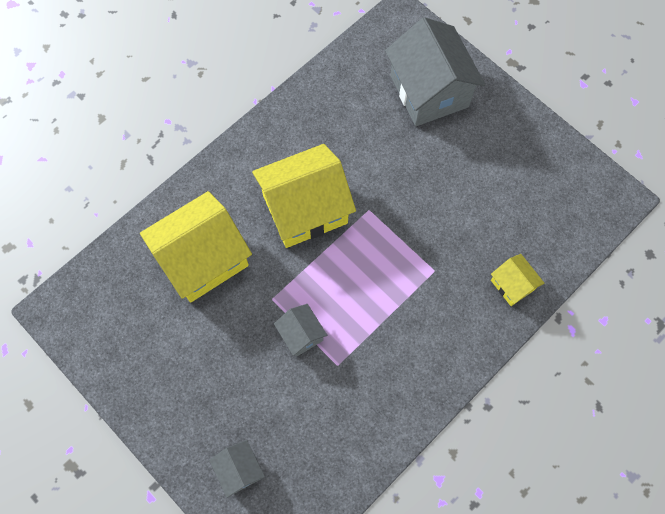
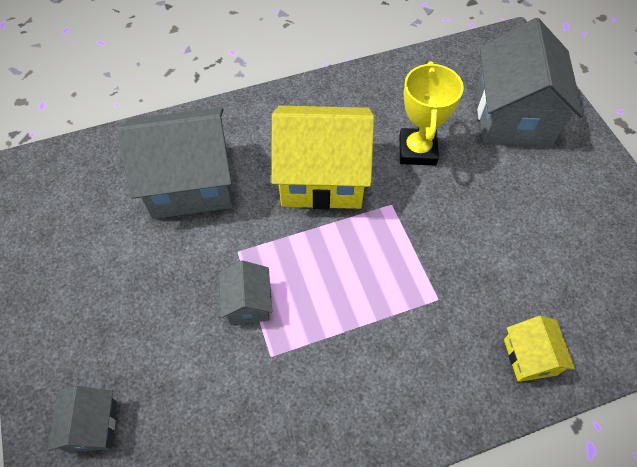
camera: 25 degrees right, 10 degrees down
(203, 259) = (190, 183): yellow house -> grey house
(368, 154) = (417, 150): none -> yellow trophy

